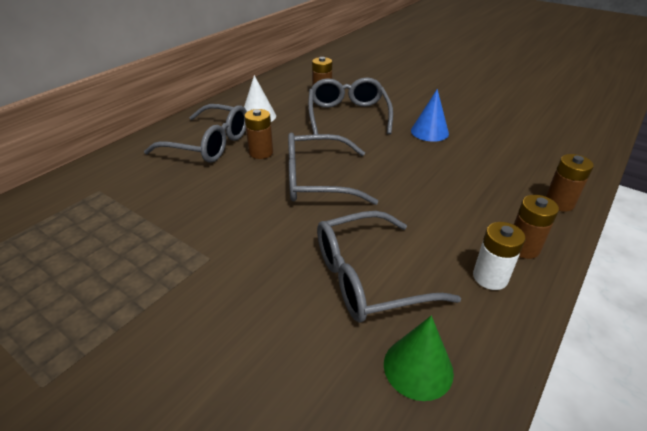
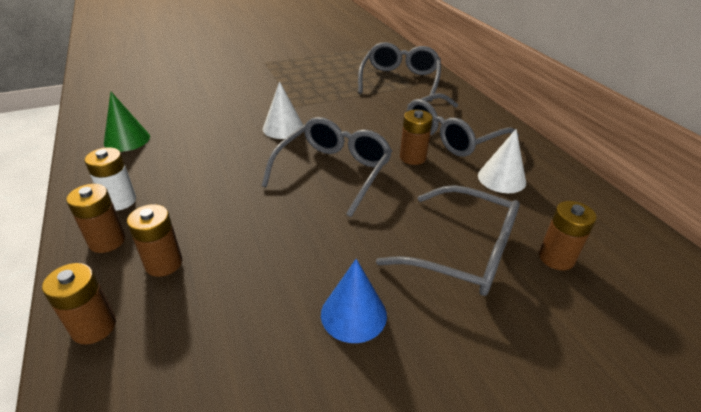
camera: 120 degrees right, 0 degrees up
(270, 241) = (283, 128): none -> white cone
(368, 278) = (200, 150): grey glasses -> grey glasses (400, 80)
(495, 207) = (164, 263): none -> brown battery

